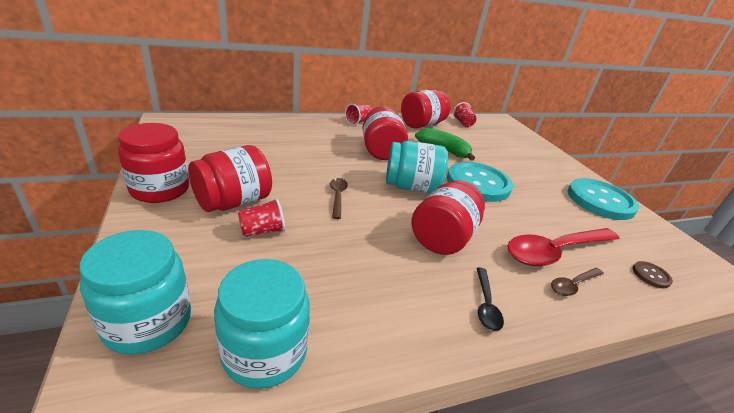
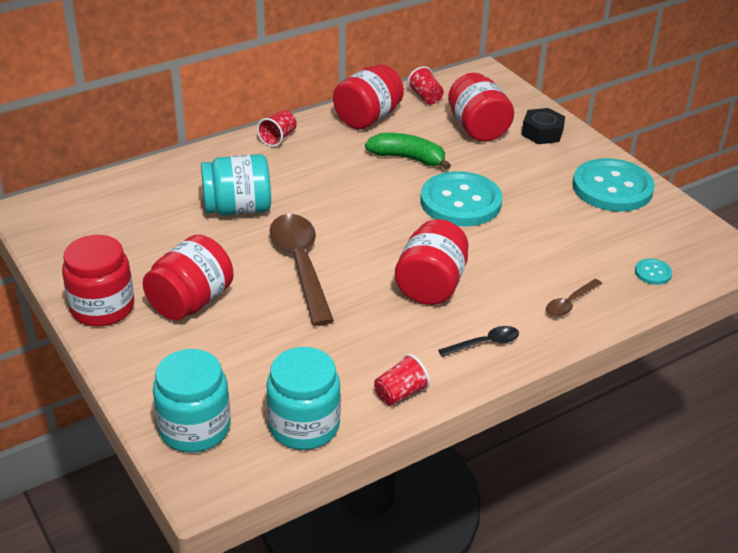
camera: 10 degrees left, 5 degrees up
(262, 231) = (241, 326): red cup -> red cup (400, 393)
(337, 197) = (301, 265): brown spoon -> brown spoon, size x2.09
(381, 151) = (326, 183): red jar -> red jar (477, 128)
(411, 187) = (381, 229): turquoise jar -> turquoise jar (238, 208)
(486, 305) = (484, 343): black spoon -> black spoon turned 105 degrees counterclockwise
(542, 157) = (542, 133): none -> black nut
(555, 251) = (553, 270): red spoon -> none
(651, 275) = (653, 273): brown button -> turquoise button

